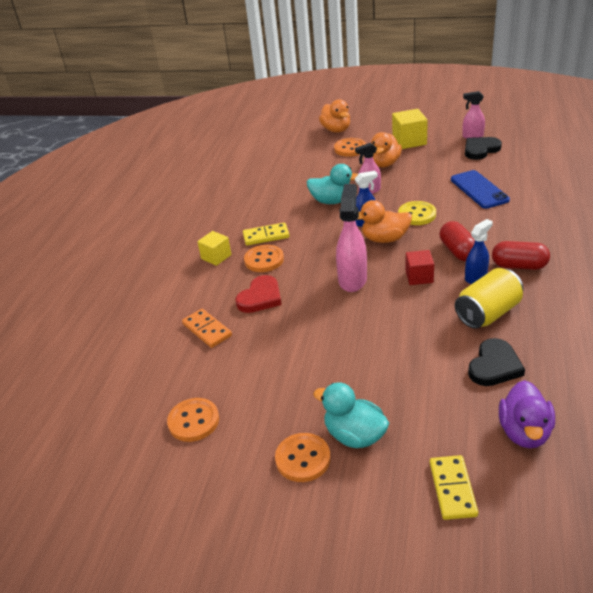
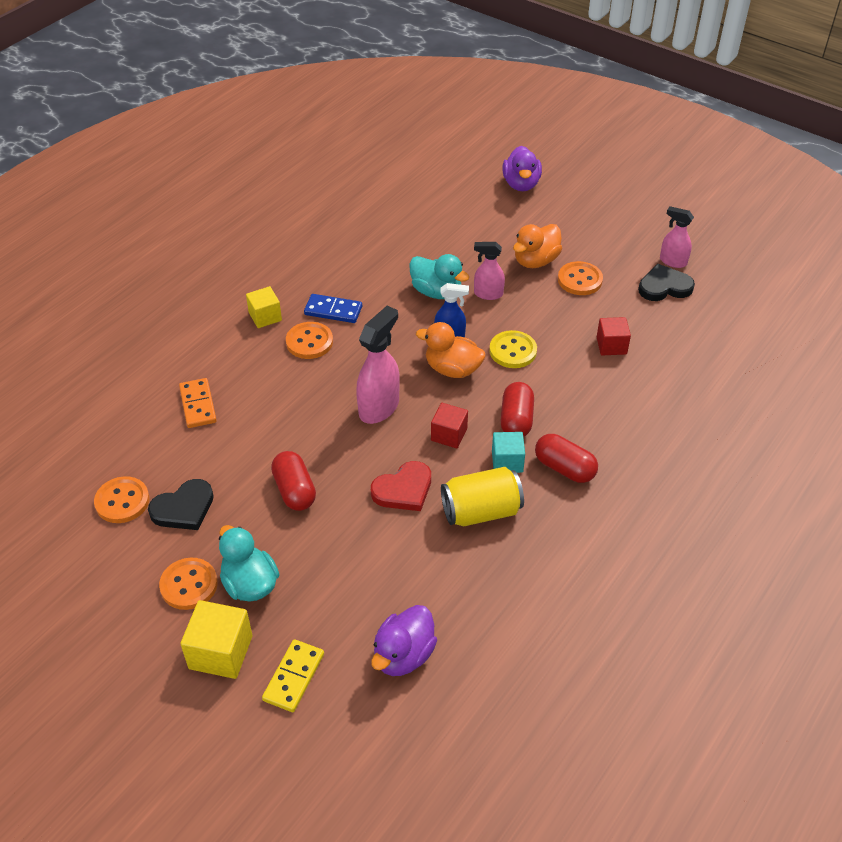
camera: 20 degrees right, 10 degrees up
(260, 297) = (273, 388): red heart -> red heart (403, 490)
(266, 236) = (333, 310): yellow domino -> blue domino
(334, 356) = (294, 490): none -> red capsule
(336, 130) = (521, 184): orange duck -> purple duck
(350, 148) = (514, 221): orange button -> orange button (580, 280)
(409, 141) = (591, 238): yellow cube -> yellow cube (221, 652)
(476, 277) = (507, 461): blue spray bottle -> turquoise cube
(479, 189) = (611, 345): blue phone -> red cube
(494, 366) = (436, 573): black heart -> black heart (183, 508)

